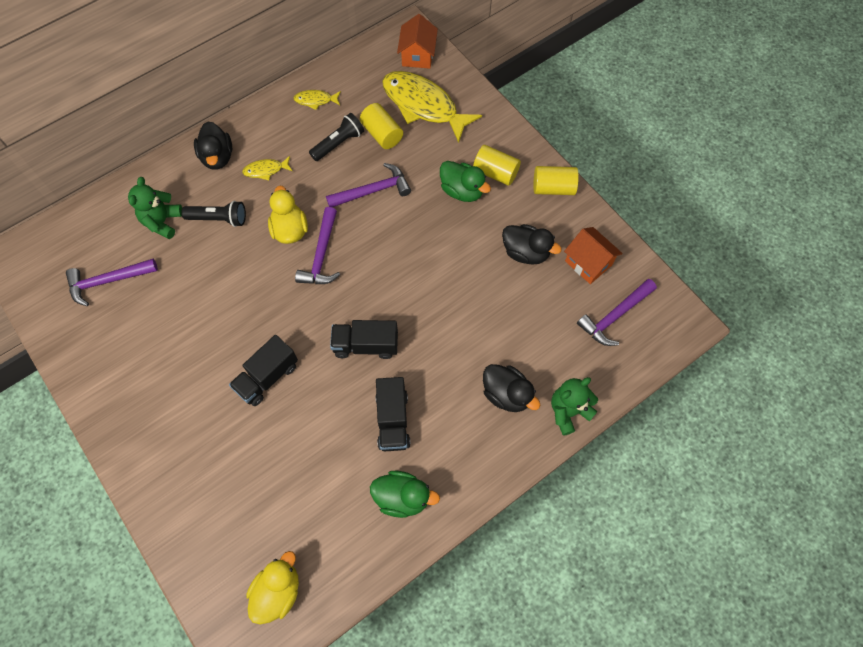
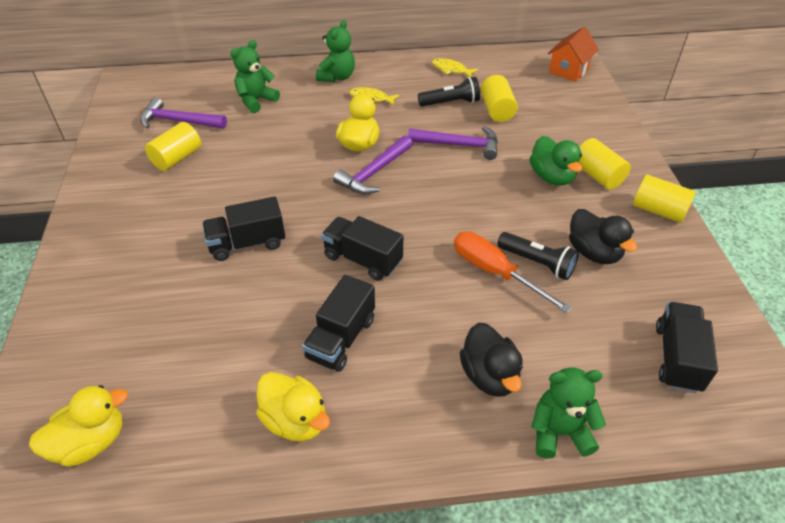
camera: 30 degrees right, 20 degrees down
(140, 323) = (177, 158): none -> yellow cylinder
(217, 157) = (337, 77): black duck -> green teddy bear
(219, 219) = (304, 115): black flashlight -> black flashlight (537, 263)
(402, 497) = (295, 420): green duck -> yellow duck
(423, 105) = (552, 104): yellow fish -> none
(466, 306) = (495, 272): none -> orange screwdriver
(588, 263) = (667, 292): orange house -> none
(615, 316) = (677, 358): purple hammer -> black truck

